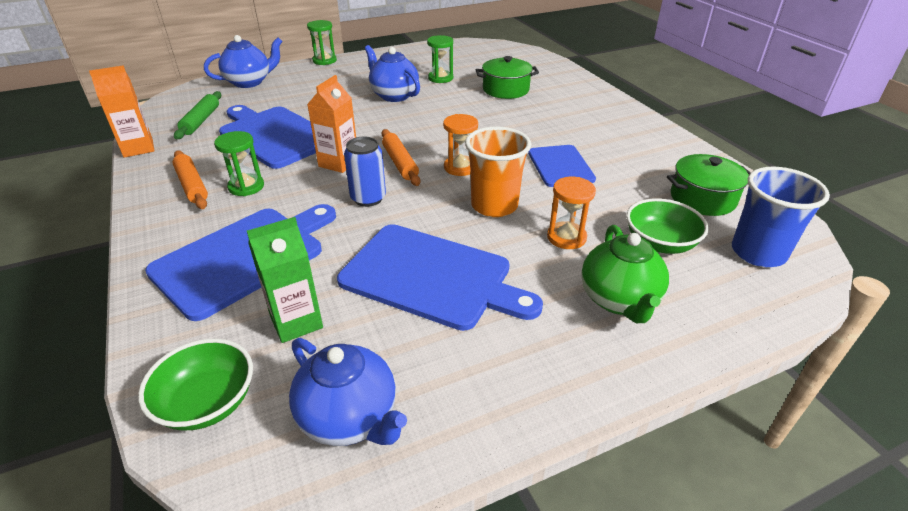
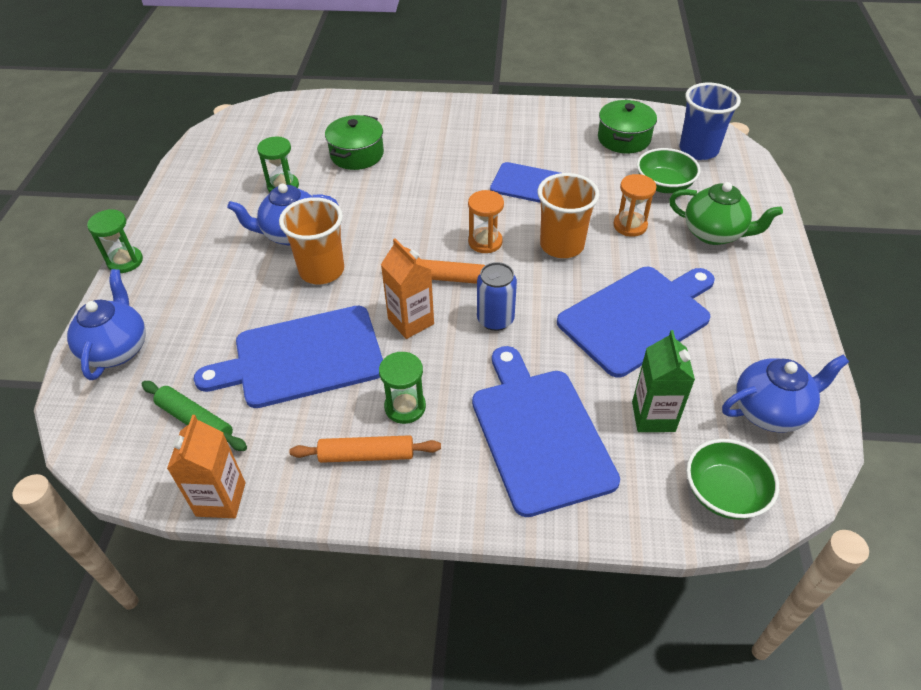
camera: 60 degrees left, 10 degrees up
(366, 116) = (322, 270): none -> orange cup

